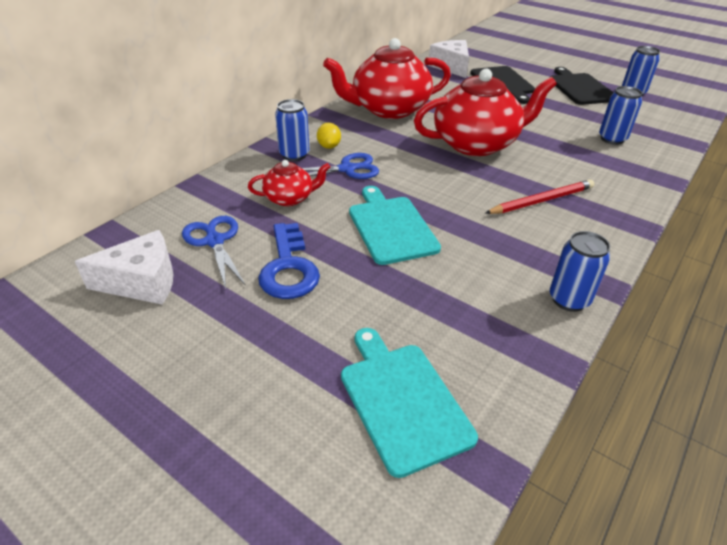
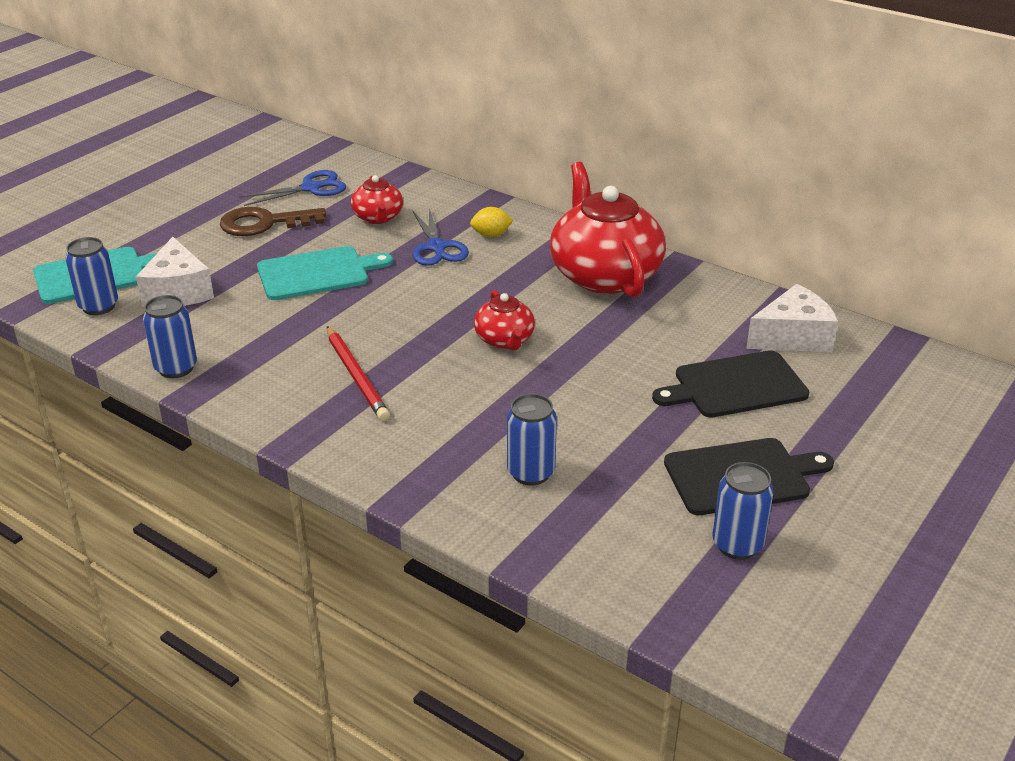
camera: 90 degrees right, 5 degrees down
(142, 282) = (262, 166): white cheese -> white cheese (178, 291)
(289, 268) = (264, 223): blue key -> brown key
(294, 155) = (469, 215): blue can -> blue can (99, 306)
(476, 144) = (505, 340): red teapot -> red teapot, size x0.49

